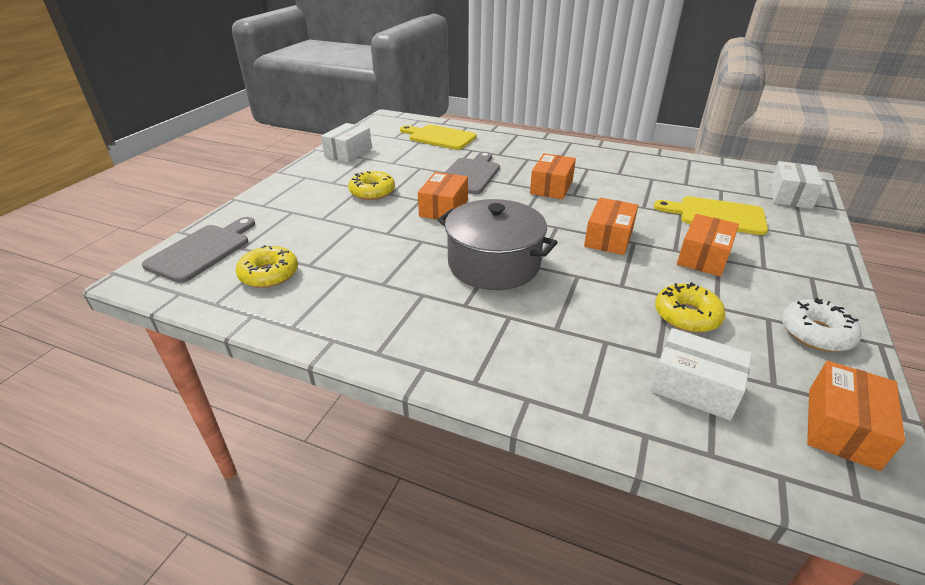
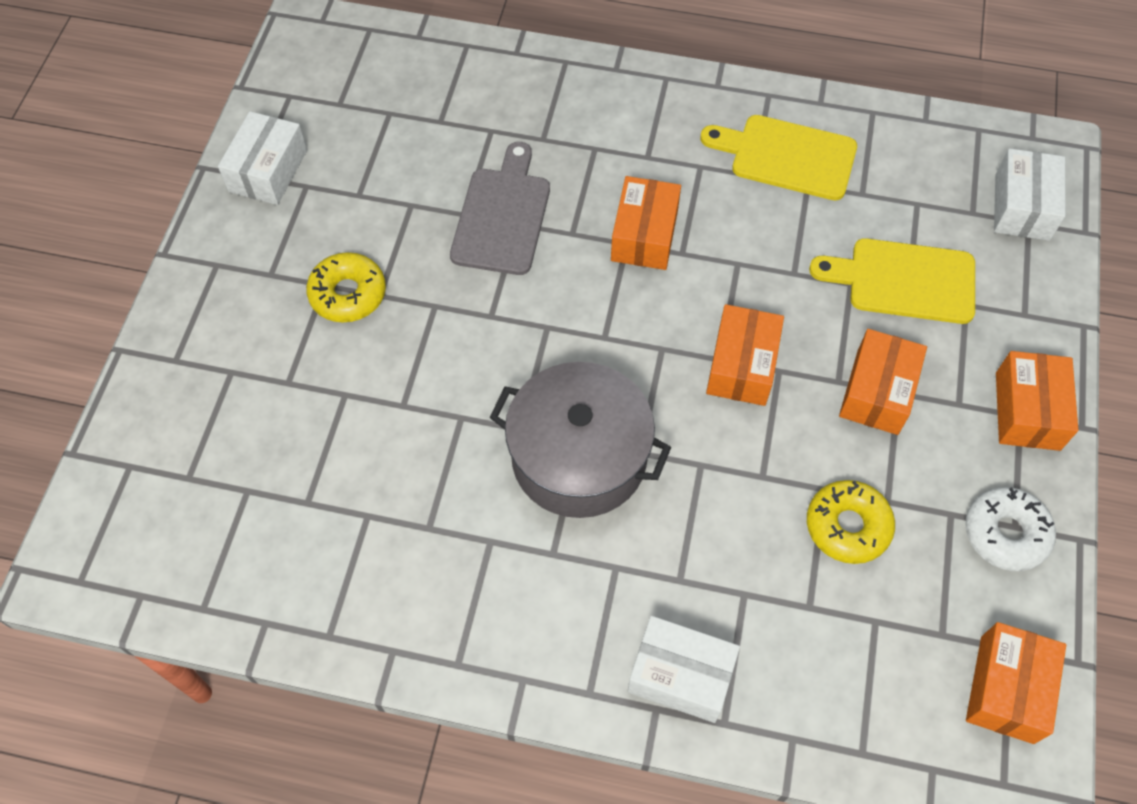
camera: 10 degrees left, 25 degrees up
(202, 251) = (128, 495): grey cutting board -> none
(269, 274) = (255, 533): yellow donut -> none
(439, 137) = (423, 92): yellow cutting board -> yellow cutting board (787, 157)
(444, 208) = (477, 324): orange box -> orange box (1027, 411)
(694, 387) = (850, 654): white box -> white box (680, 675)

